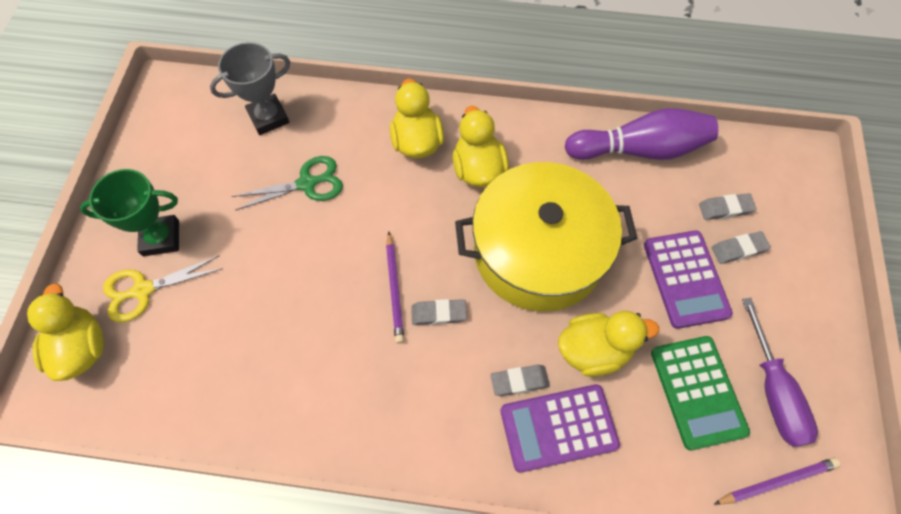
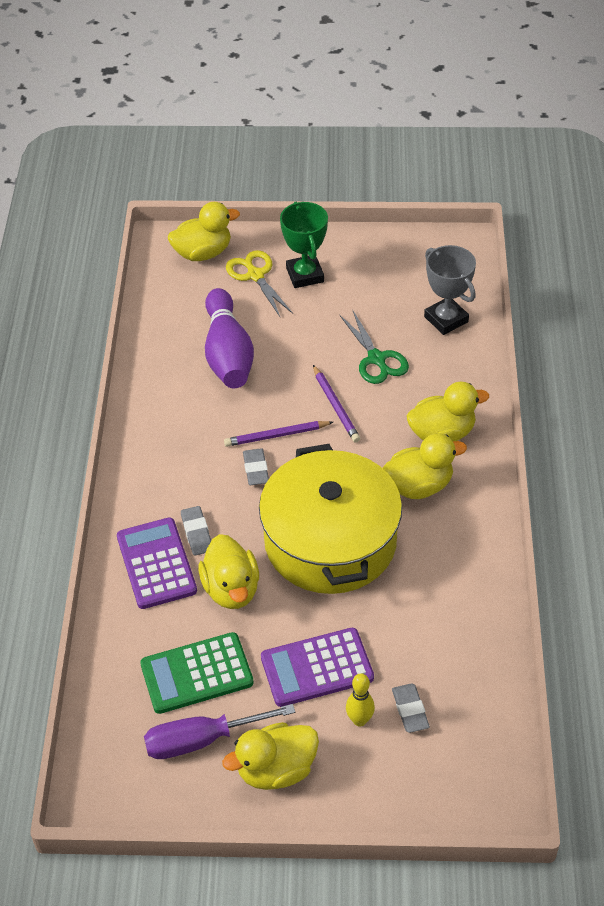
camera: 85 degrees right, 15 degrees down
(640, 149) = (474, 629): purple bowling pin -> purple bowling pin (228, 354)
(738, 249) = (359, 720): grey eraser -> yellow bowling pin
(777, 481) = (114, 735): purple pencil -> purple pencil (336, 406)
(797, 325) = (276, 770): none -> yellow duck

